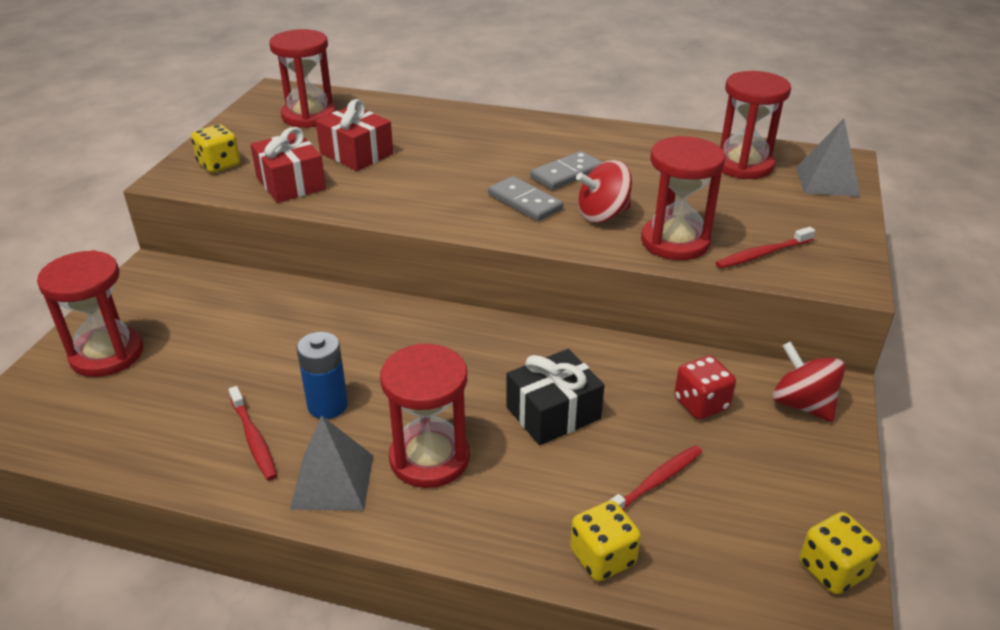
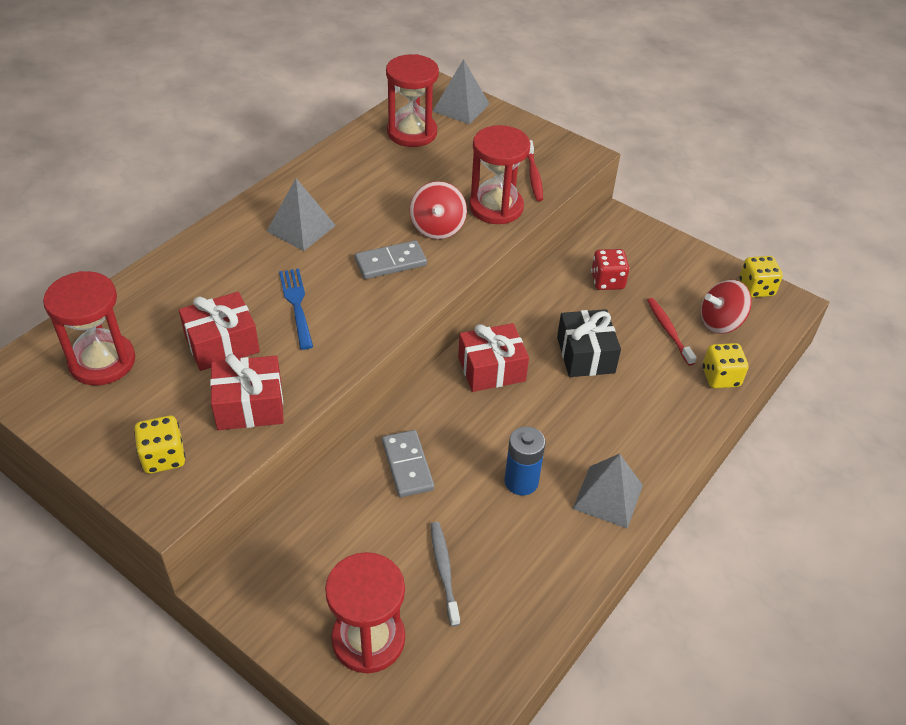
camera: 70 degrees left, 10 degrees up
(192, 380) = (444, 571): none -> grey toothbrush
(253, 439) = (541, 538): red toothbrush -> none
(427, 172) = (297, 305): none -> blue fork
(429, 458) = (605, 435): red hourglass -> none
(480, 345) = (491, 369): none -> red gift
(532, 148) = (301, 228): none -> grey pyramid
(566, 174) = (361, 224): grey domino -> grey domino (407, 465)
(802, 404) = (626, 239): red spinning top -> red spinning top (720, 322)

